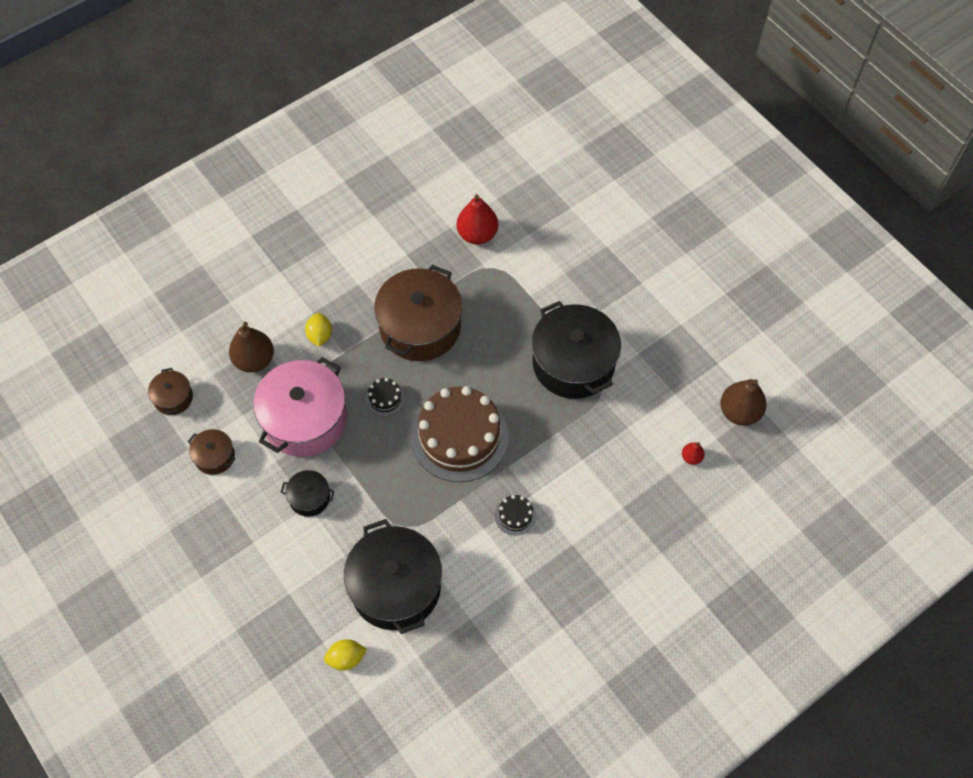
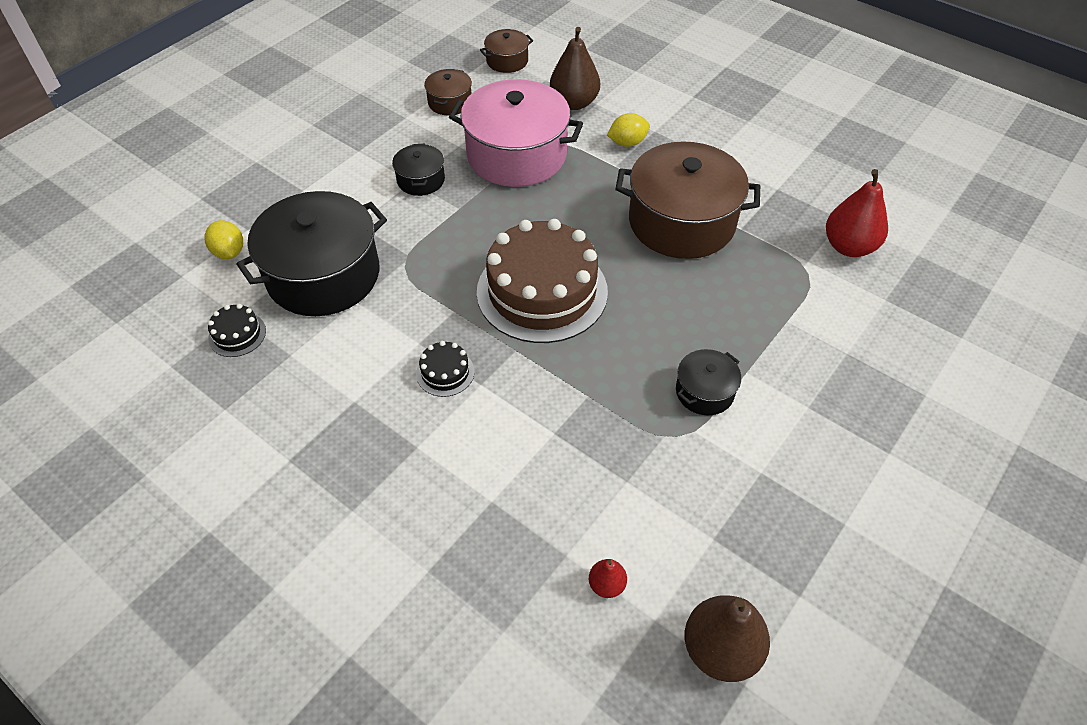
camera: 75 degrees right, 10 degrees down
(385, 398) = (569, 212): black cake -> black cake (237, 334)
(573, 363) = (704, 392): black pot -> black pot, size x0.47

